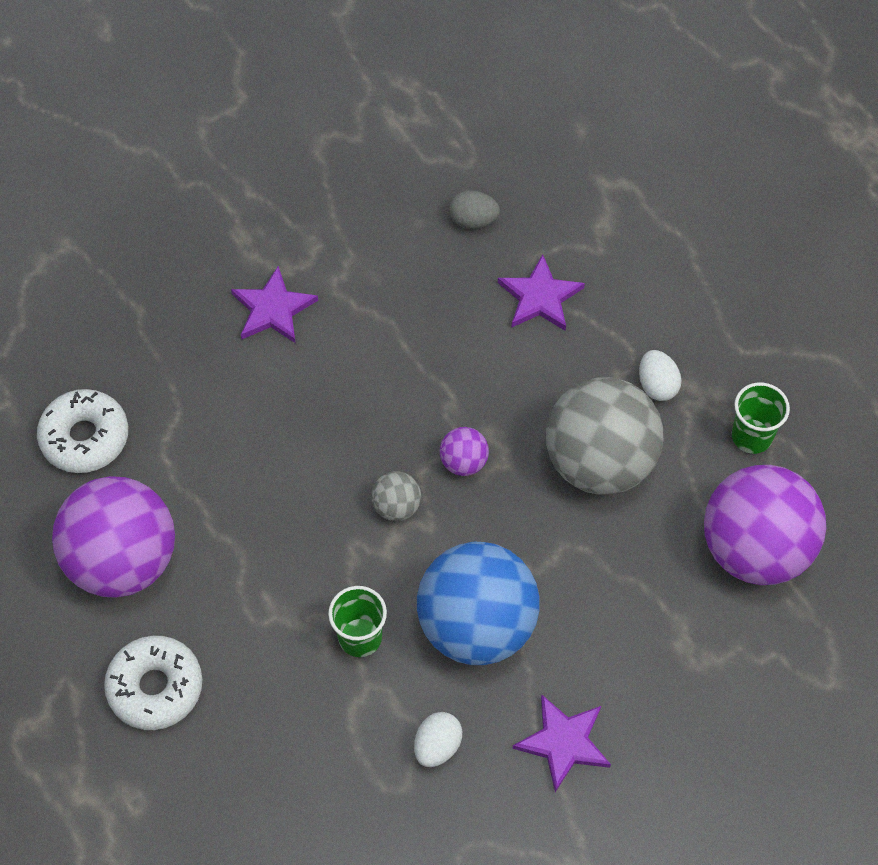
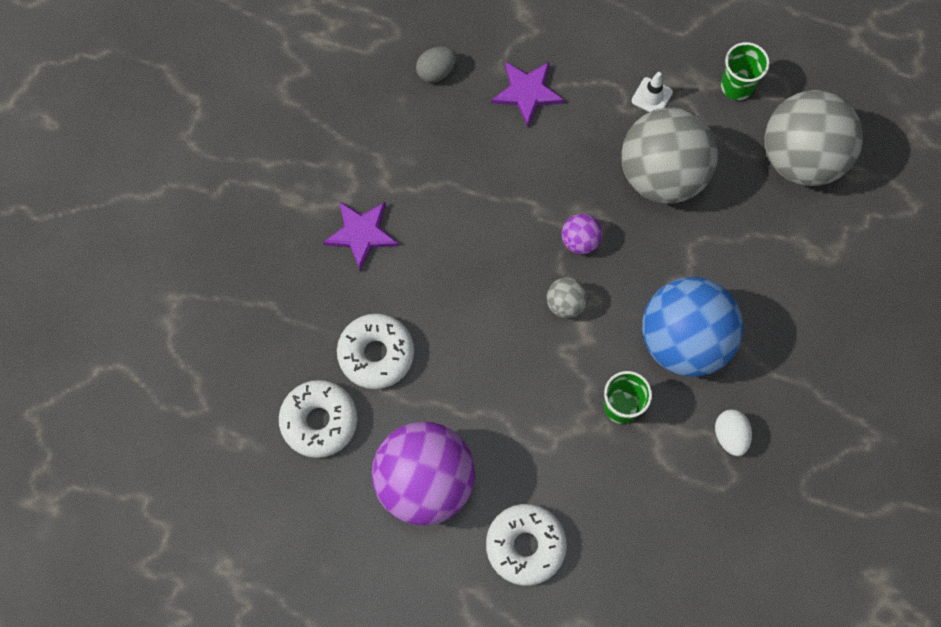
camera: 40 degrees left, 10 degrees up
(187, 419) = (376, 354): none -> white donut
(563, 742) = (800, 371): purple star -> none
(657, 385) = (652, 96): white egg -> white traffic cone
(755, 548) = (801, 158): purple ball -> grey ball

